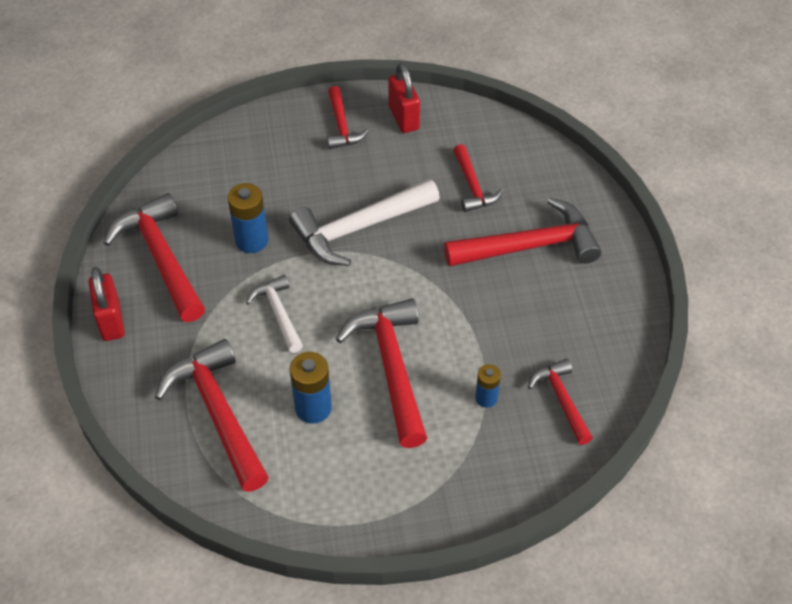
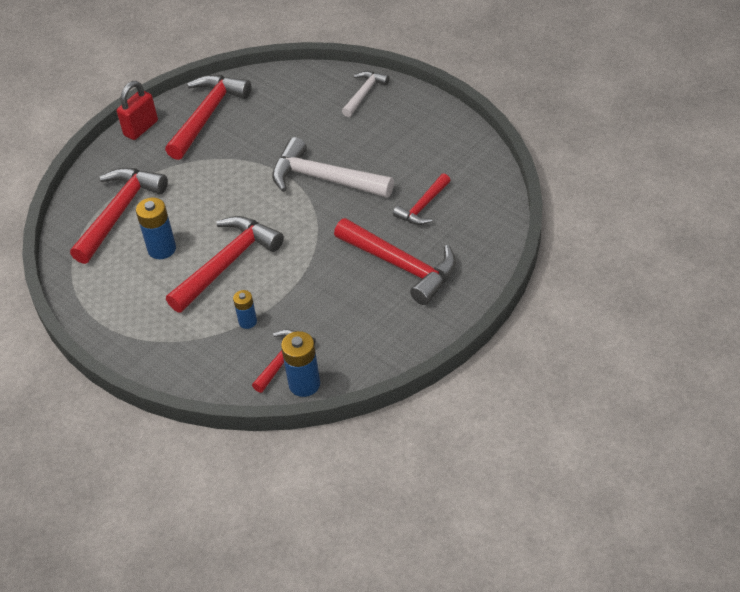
camera: 55 degrees right, 5 degrees down
(251, 240) = (261, 141): blue battery -> blue battery (304, 384)
(278, 313) = (217, 189): white hammer -> white hammer (364, 93)
(341, 126) = (403, 116): red hammer -> none
(403, 118) = (445, 137): red padlock -> none

